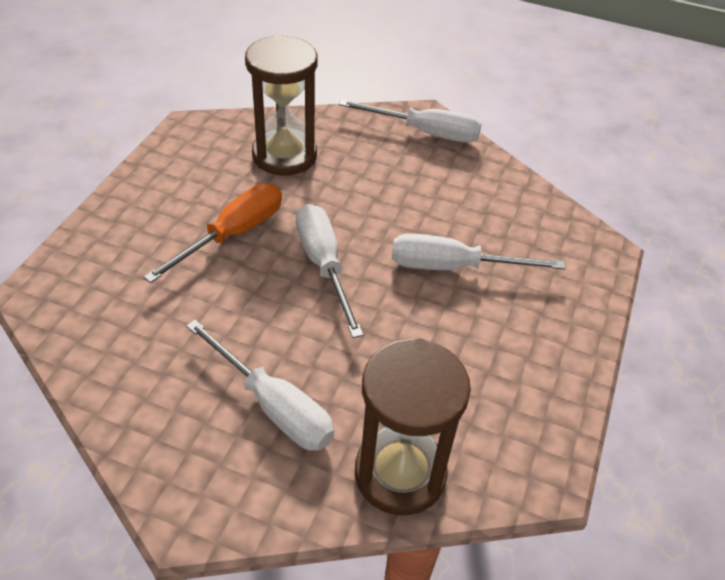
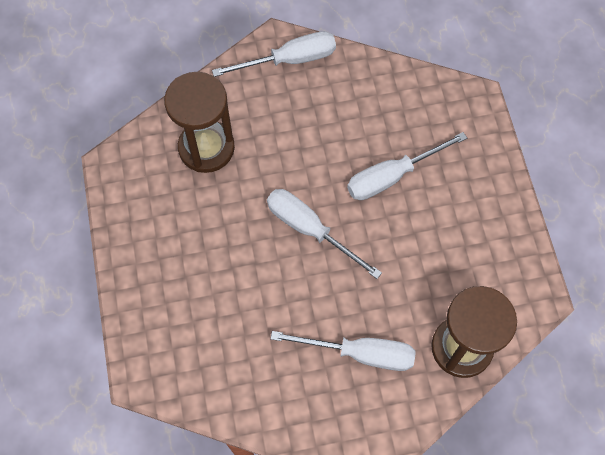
camera: 30 degrees left, 20 degrees up
(233, 234) = (230, 243): orange screwdriver -> none

